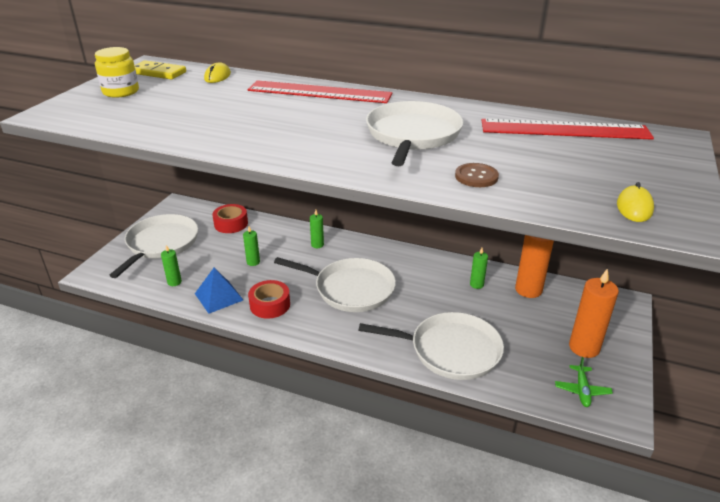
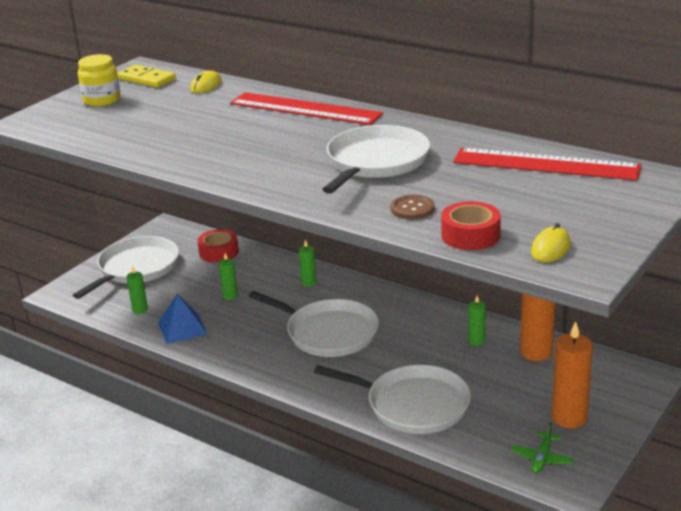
camera: 15 degrees right, 5 degrees down
(270, 305) = (234, 341): red tape -> red tape (470, 235)

